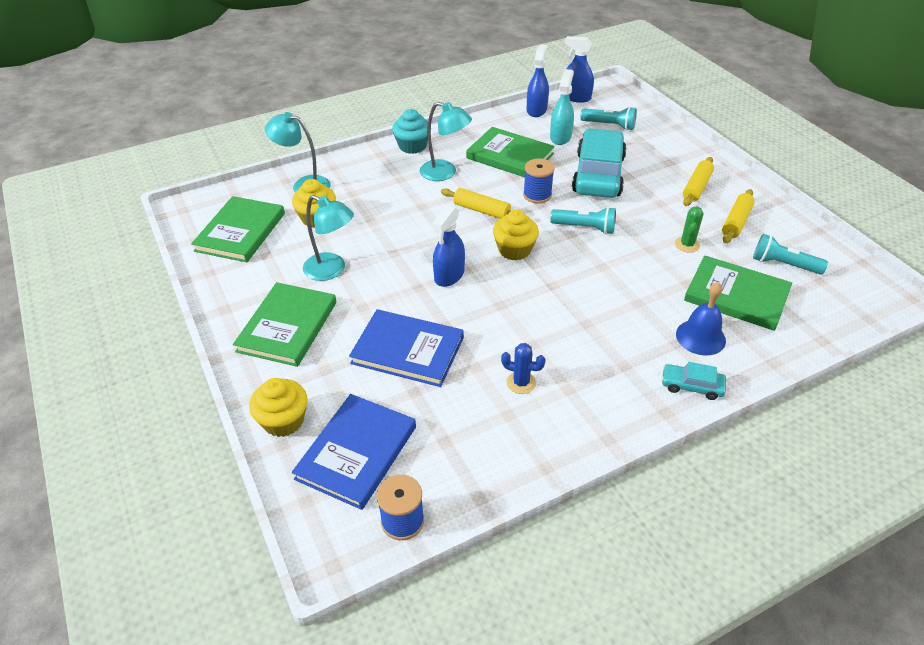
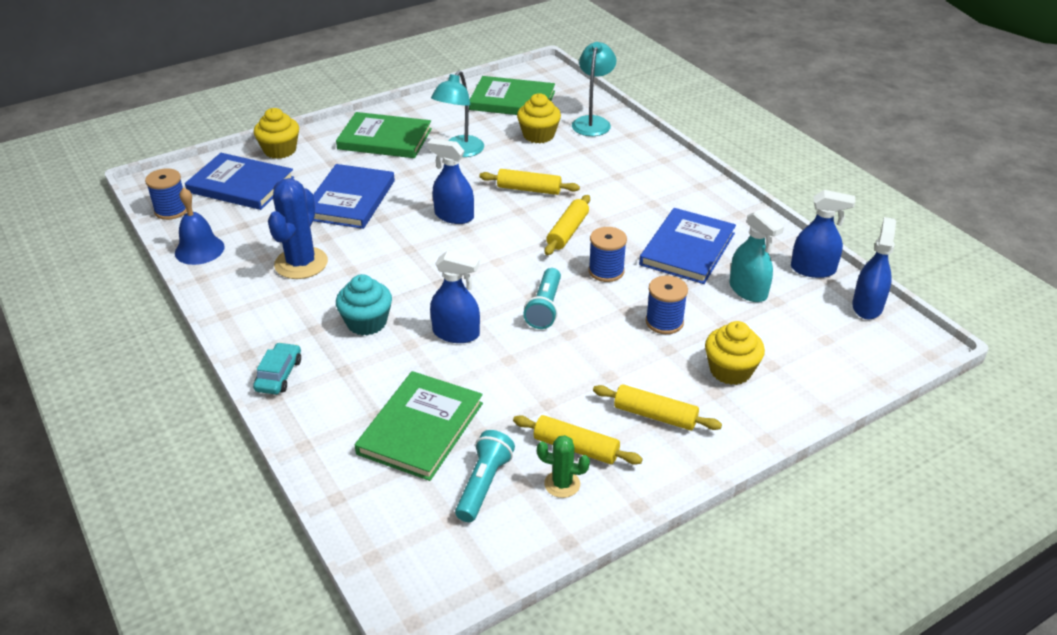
camera: 85 degrees right, 5 degrees down
(412, 146) = (687, 179): turquoise cupcake -> turquoise cupcake (366, 322)
(412, 228) = (529, 189): none -> yellow rolling pin
(445, 173) = (636, 204): turquoise lamp -> none
(510, 156) = (687, 249): green book -> blue book
(514, 250) = (498, 256): yellow cupcake -> yellow cupcake (730, 370)
(521, 383) = (301, 263): blue cactus -> blue cactus, size x1.87
(560, 137) = (748, 290): turquoise spray bottle -> turquoise spray bottle turned 45 degrees clockwise
(598, 174) = (664, 322): turquoise car -> blue spool
(609, 125) = (798, 337): turquoise flashlight -> none
(621, 276) = (456, 333): none -> blue spray bottle
(687, 244) = (520, 393): green cactus -> green cactus (562, 484)
(700, 337) = (350, 389): blue bell -> blue bell (199, 250)

